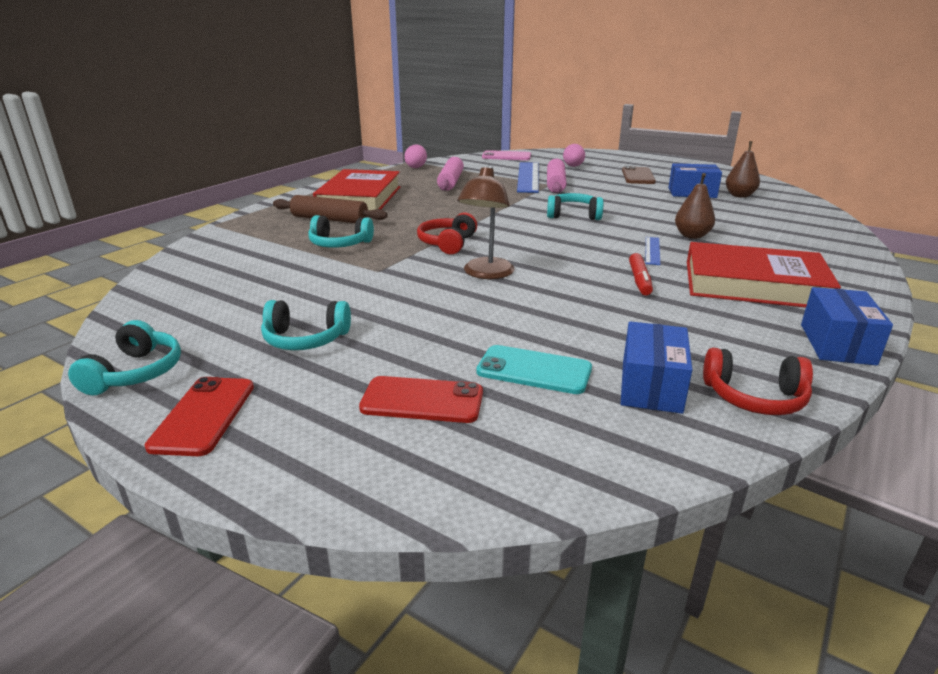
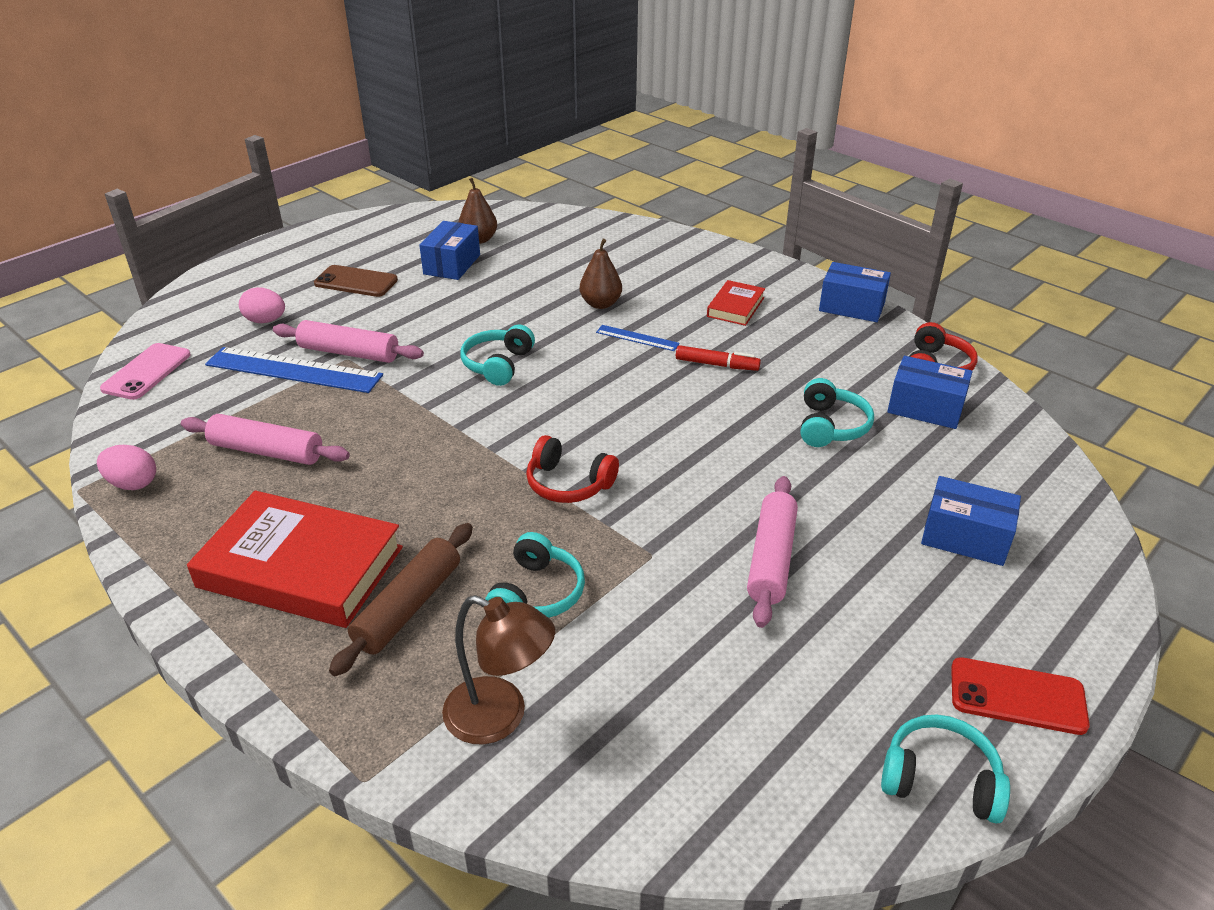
camera: 80 degrees left, 10 degrees up
(305, 339) = (849, 622): turquoise headphones -> turquoise headphones (830, 426)
(378, 309) = (771, 559): none -> pink rolling pin
(422, 400) = (965, 537): red phone -> blue box
(486, 274) = (681, 463): brown lamp -> brown lamp (500, 717)
(534, 370) = (905, 464): turquoise phone -> none
(754, 284) = (735, 307): red book -> red book, size x0.49

